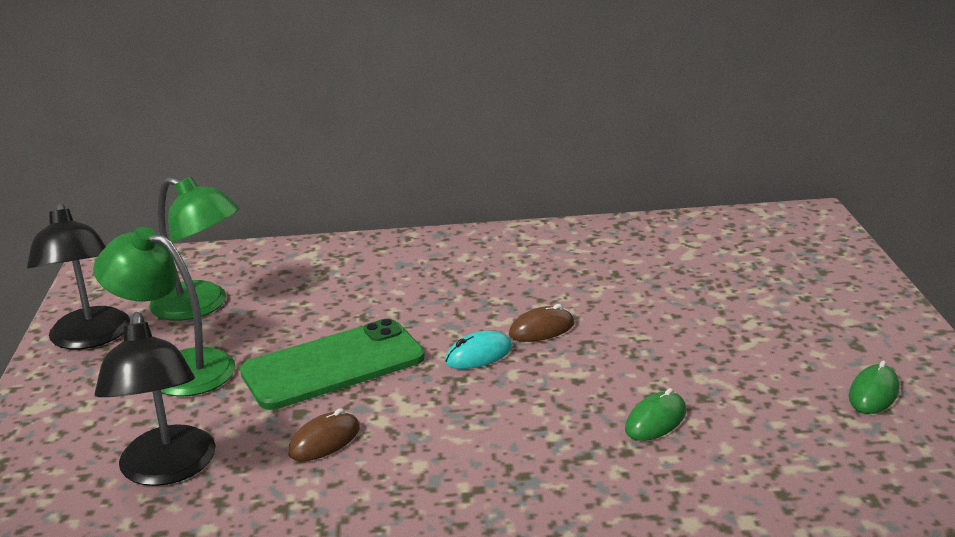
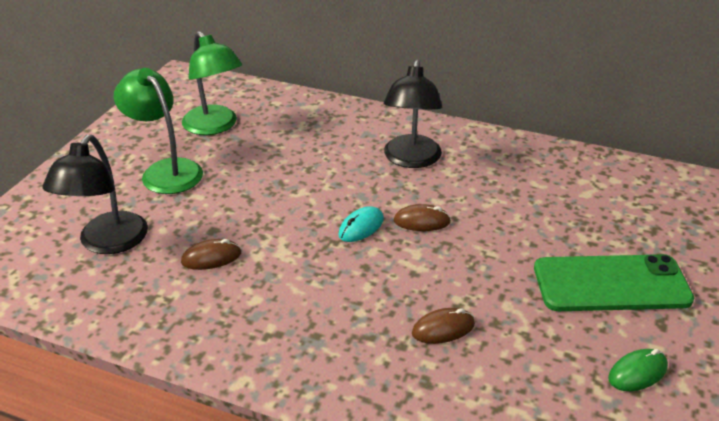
camera: 25 degrees right, 10 degrees up
(90, 338) = (134, 129): black lamp -> black lamp (411, 159)
(333, 365) = (260, 201): green phone -> green phone (611, 284)
(478, 355) = (361, 227): turquoise mouse -> turquoise mouse turned 45 degrees counterclockwise
(656, 421) = (443, 329): green mouse -> brown mouse

